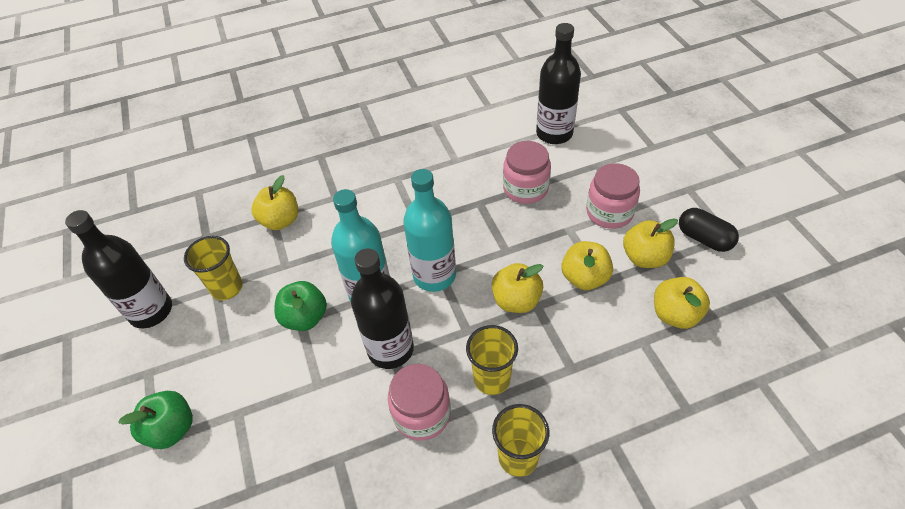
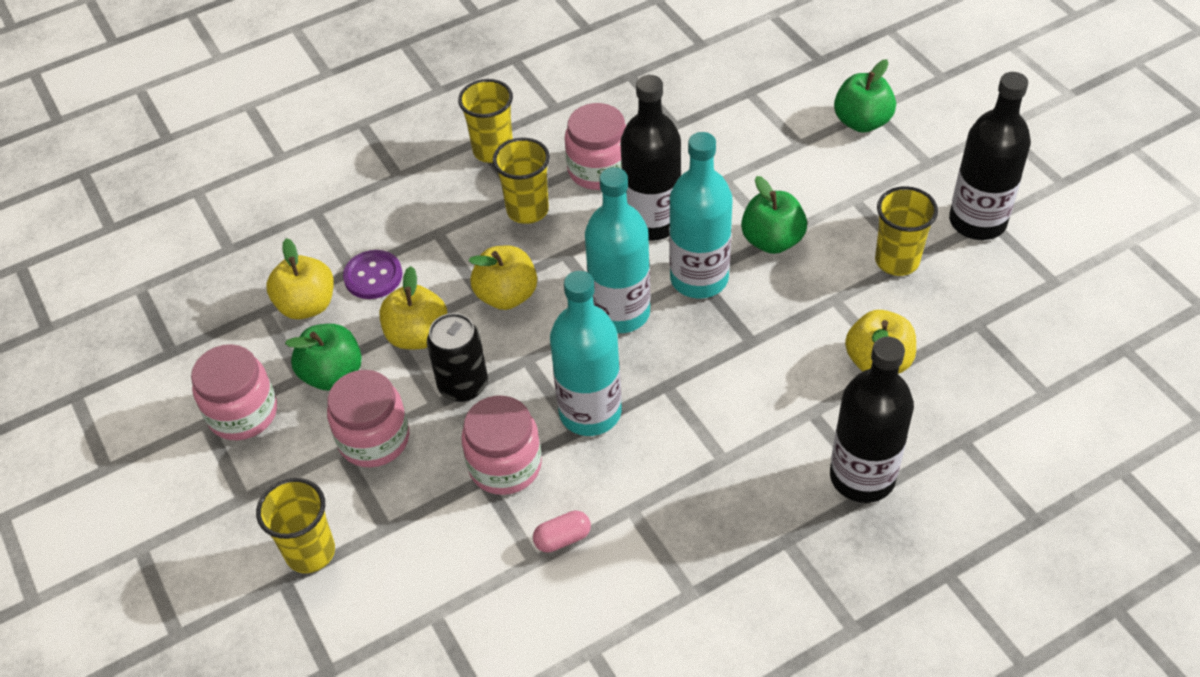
camera: 170 degrees right, 0 degrees up
(469, 212) = (590, 412): none -> turquoise bottle
(496, 150) = (562, 538): none -> pink capsule
(551, 238) = (463, 385): none -> black can
(554, 133) = (459, 592): black bottle -> black bottle (862, 477)
(624, 333) = (373, 276): none -> purple button
(640, 158) = (310, 552): none -> yellow cup
(644, 257) = (332, 374): yellow apple -> green apple
(704, 239) = (243, 413): black capsule -> pink jar

